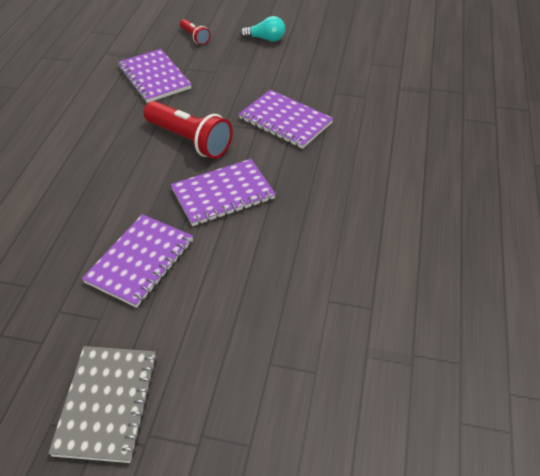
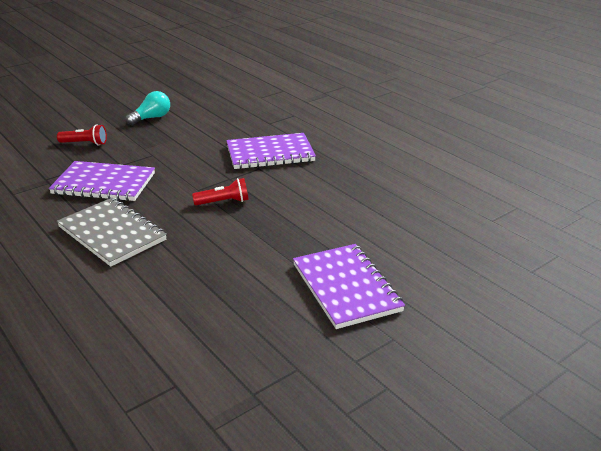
camera: 50 degrees left, 15 degrees down
(107, 404) = (503, 373): grey notebook -> grey notebook (112, 233)
(189, 140) = (223, 202): red flashlight -> red flashlight, size x0.51
(223, 194) = (317, 214): purple notebook -> none

